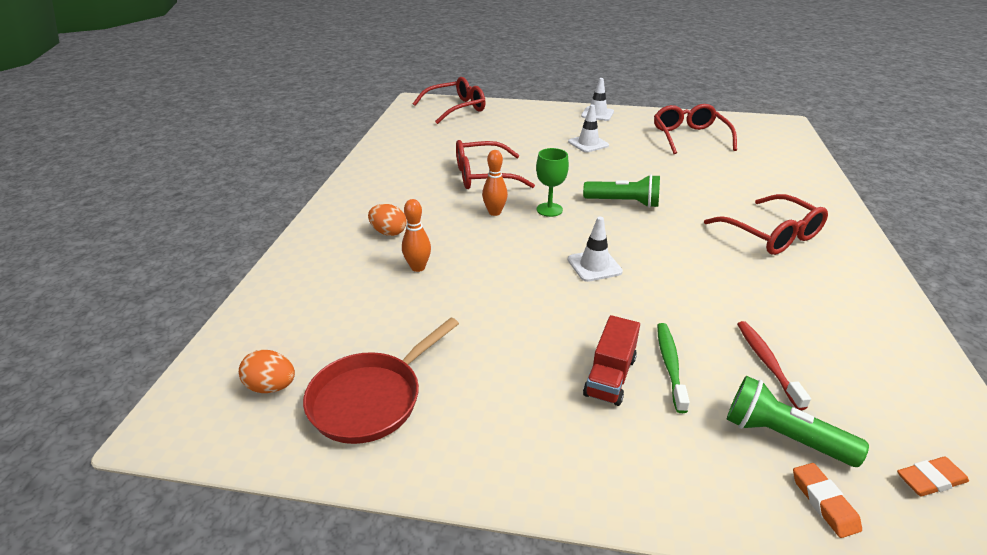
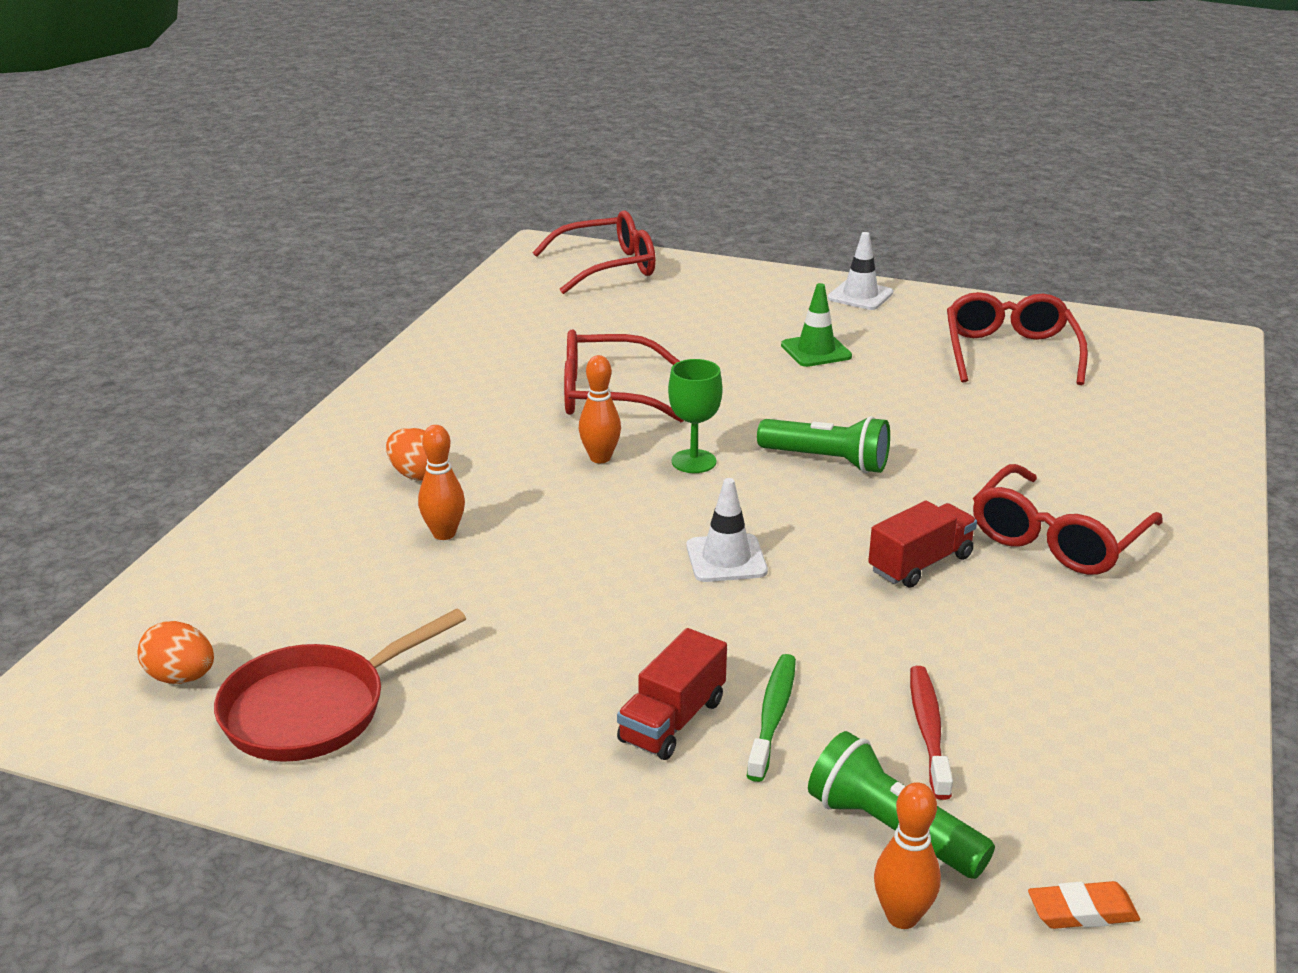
camera: 10 degrees right, 5 degrees down
(588, 144) = (816, 351): white traffic cone -> green traffic cone
(705, 257) = (920, 564): none -> red truck
(771, 235) = (1057, 538): red glasses -> red glasses turned 60 degrees clockwise
(824, 502) = (902, 916): orange eraser -> orange bowling pin

